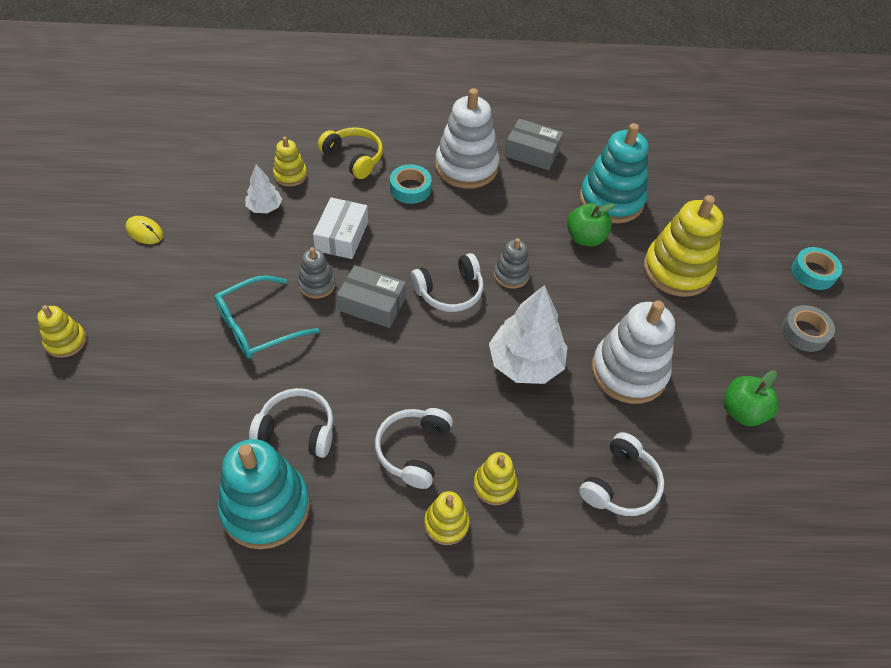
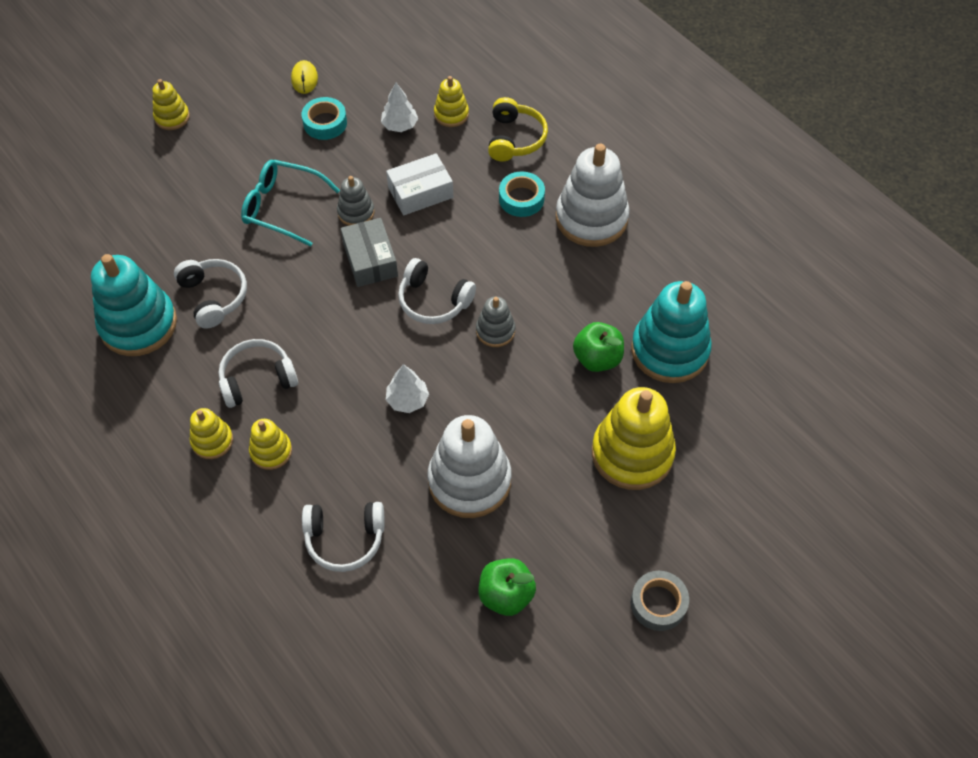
camera: 55 degrees right, 5 degrees up
(525, 363) = (407, 400): white tree -> white tree, size x0.53
(532, 152) = (665, 253): grey box -> none
(813, 272) = (753, 574): turquoise tape -> turquoise tape (325, 123)

